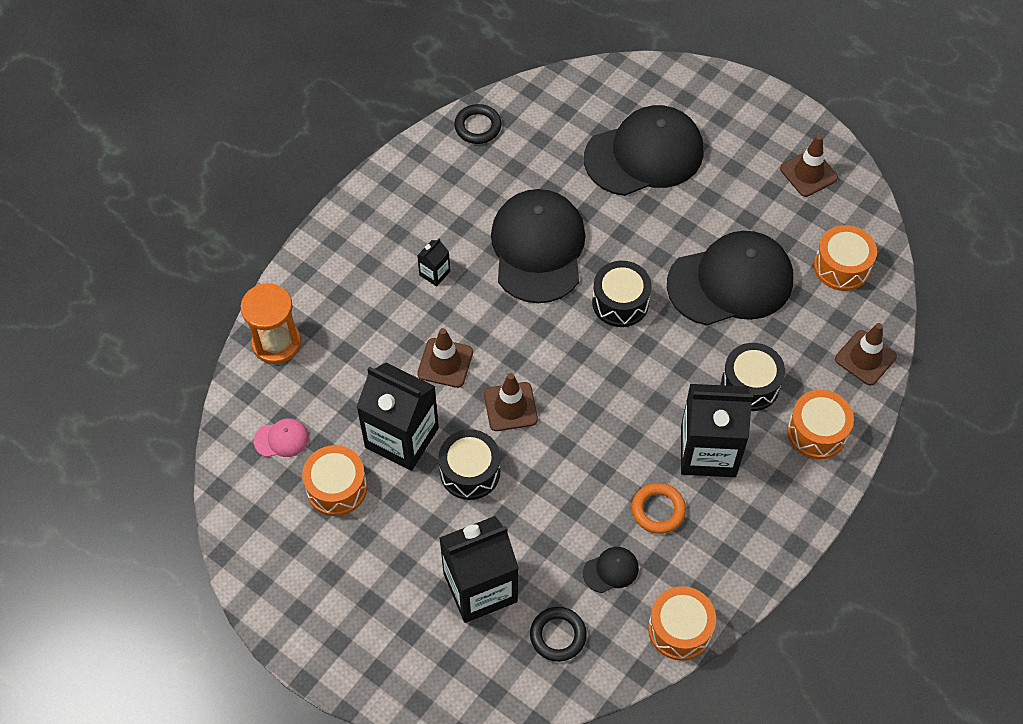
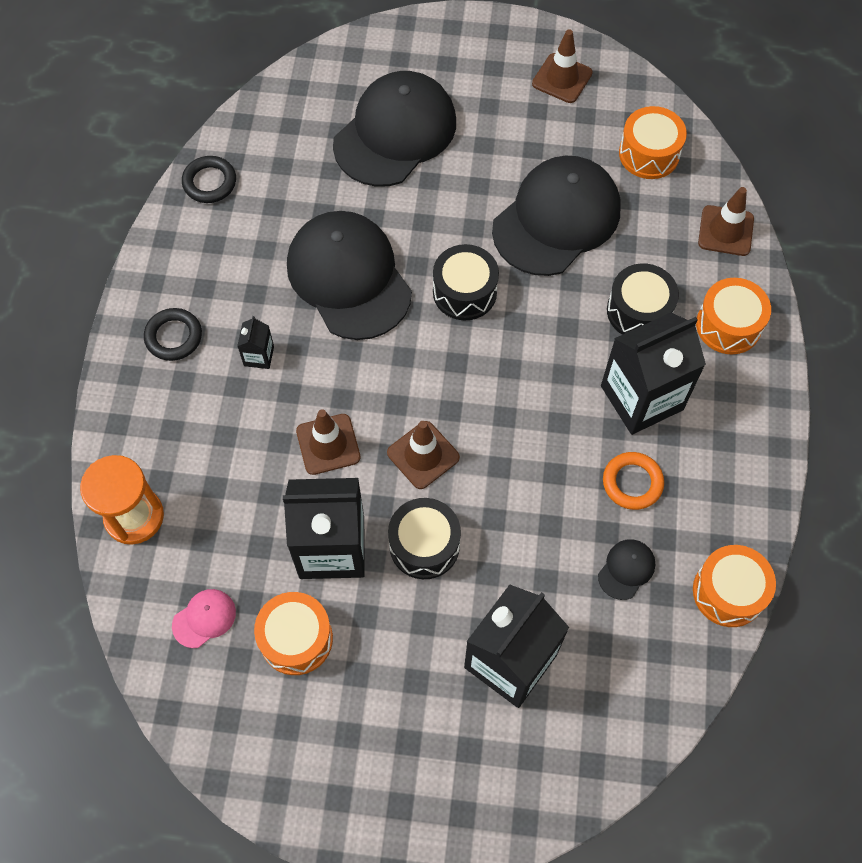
camera: 30 degrees left, 5 degrees up
(558, 635) = (618, 667): black ring -> black ring (174, 337)

